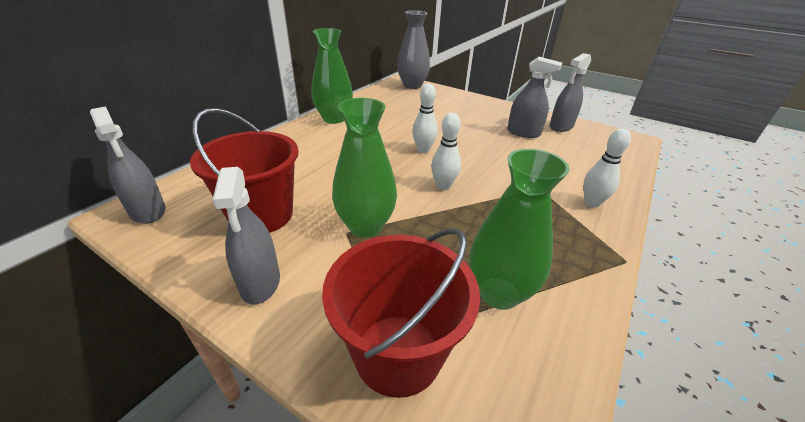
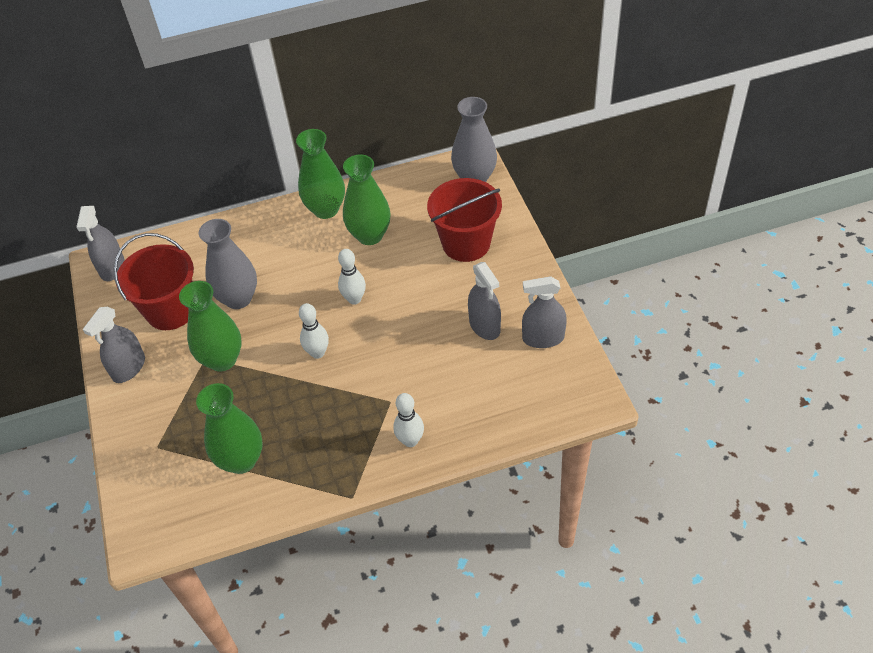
camera: 45 degrees right, 15 degrees up
(325, 182) = (238, 298): none -> grey vase
(385, 120) = (370, 235): none -> green vase
(398, 353) = (153, 456): red bucket -> red bucket (466, 243)

